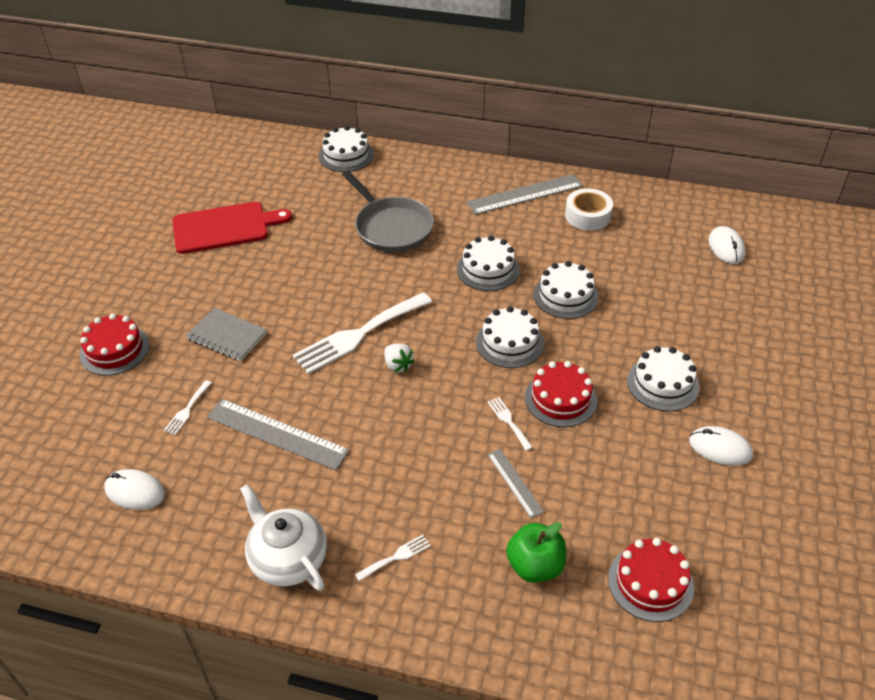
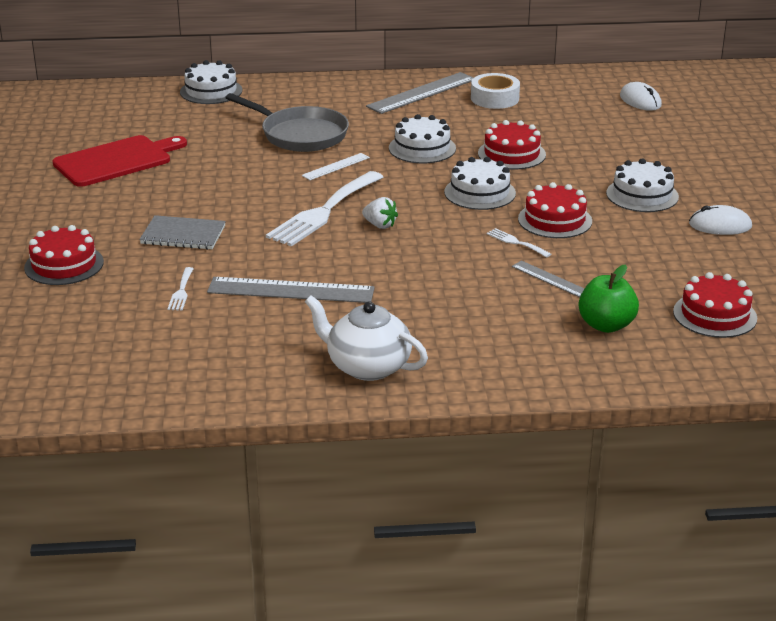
camera: 20 degrees left, 15 degrees down
(135, 491) = (170, 355): white mouse -> none
(396, 557) = (472, 345): white fork -> none
(400, 276) = (335, 166): none -> white ruler
(565, 295) = (511, 154): white cake -> red cake

